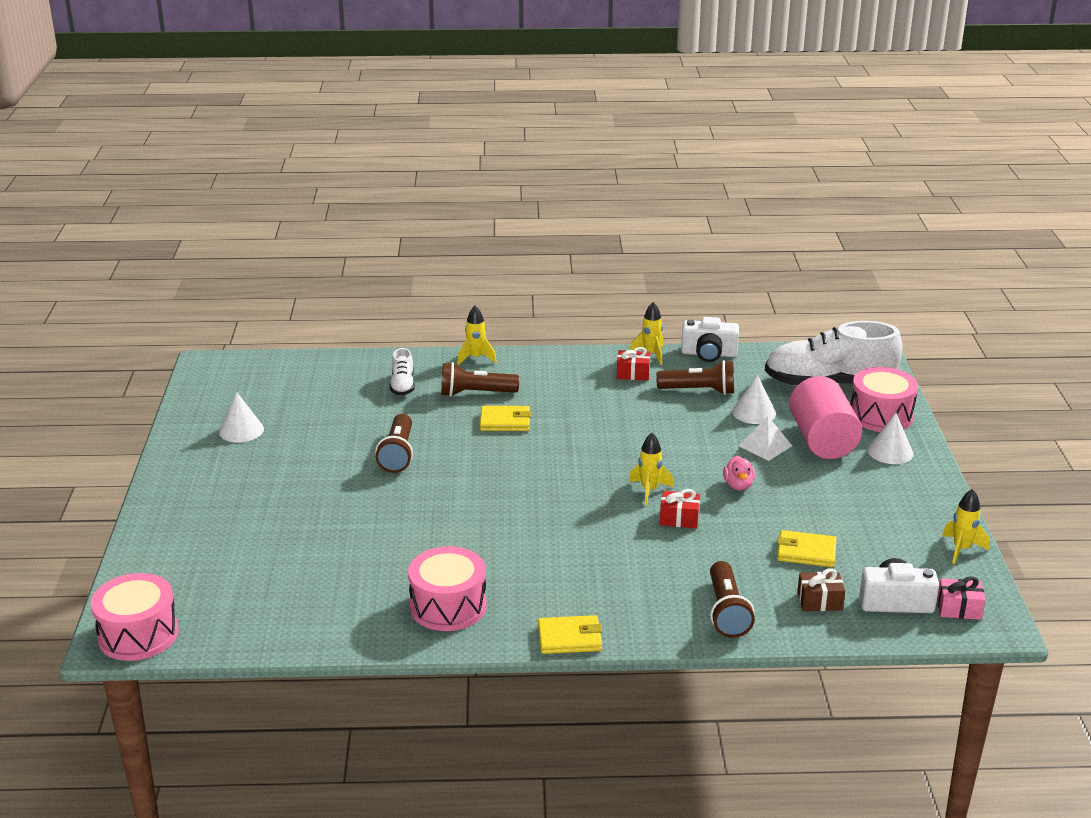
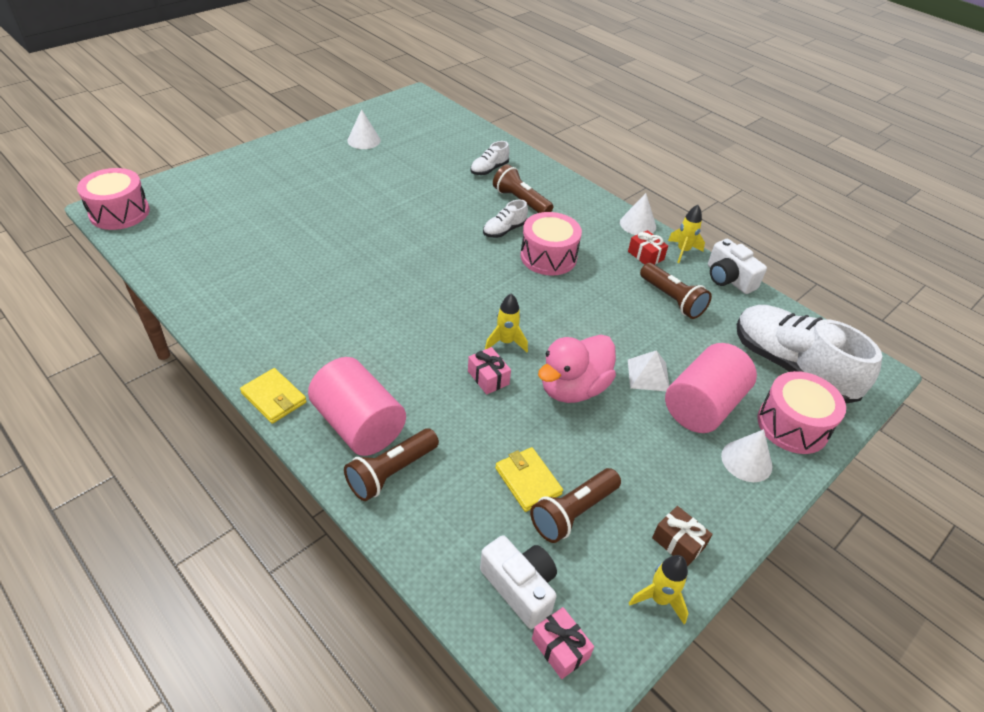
camera: 45 degrees right, 15 degrees up
(398, 454) = (410, 207): brown flashlight -> brown flashlight (573, 512)
(448, 606) = (259, 318): pink drum -> pink drum (548, 257)
(476, 358) = (562, 180): yellow rocket -> none
(505, 422) = (504, 230): yellow wallet -> white shoe
(656, 606) = (359, 425): none -> pink cylinder
(679, 519) = (488, 378): red gift -> pink gift
(738, 485) = (573, 388): pink duck -> pink duck, size x2.05
(754, 412) = (685, 344): white cone -> white cone (638, 224)
(819, 601) = (466, 528): brown gift -> brown gift (678, 542)

